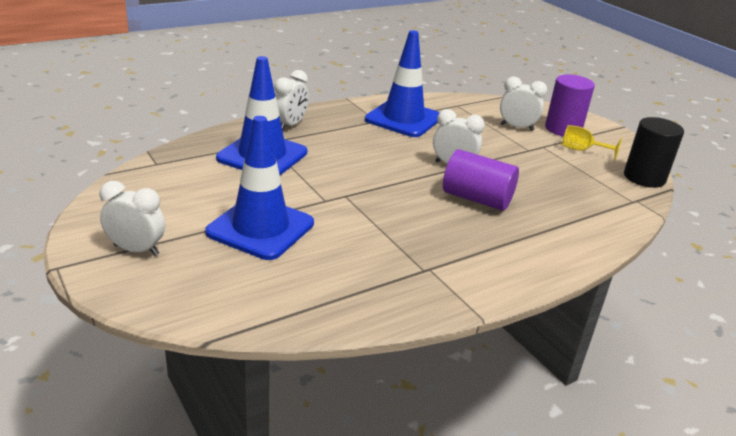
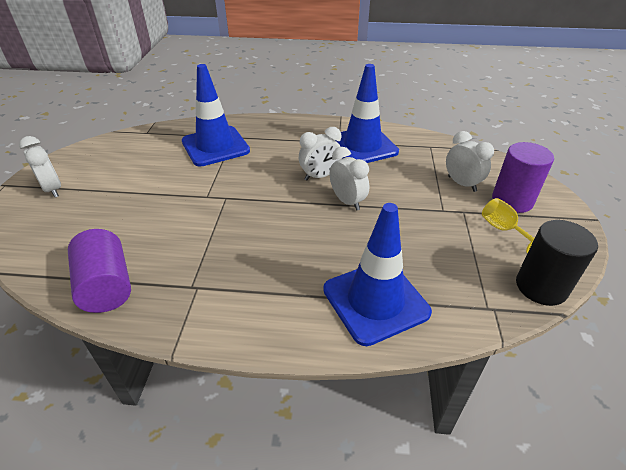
camera: 40 degrees right, 10 degrees up
(260, 228) = (137, 202): blue traffic cone -> blue traffic cone (375, 301)
(290, 125) = (267, 128): white clock -> white clock (320, 176)
(477, 199) = (324, 240): purple cylinder -> purple cylinder (107, 286)

